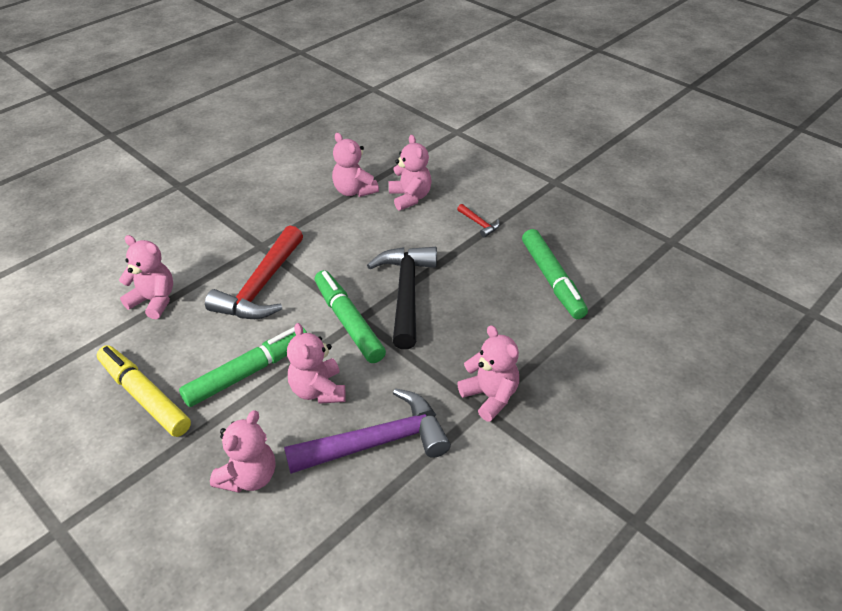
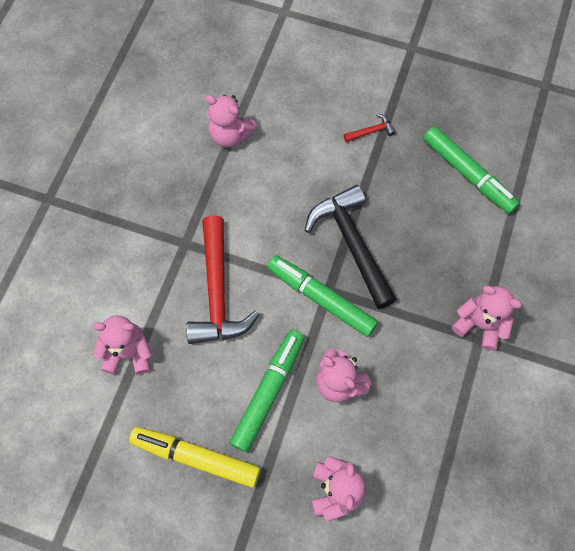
camera: 25 degrees left, 25 degrees up
(378, 442) = (417, 409): purple hammer -> none
(410, 198) = (289, 122): pink teddy bear -> none
(479, 224) = (371, 131): red hammer -> red hammer turned 45 degrees counterclockwise

